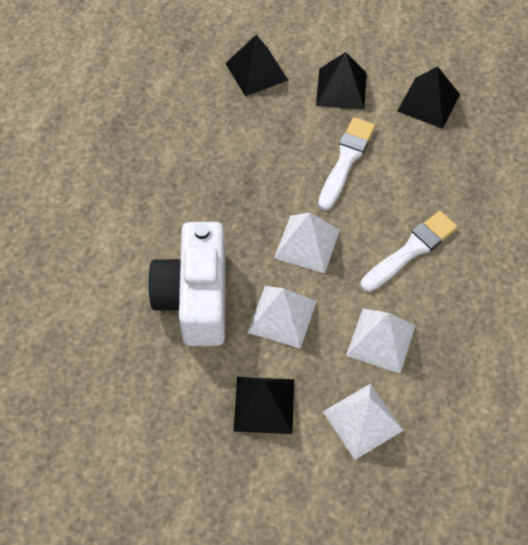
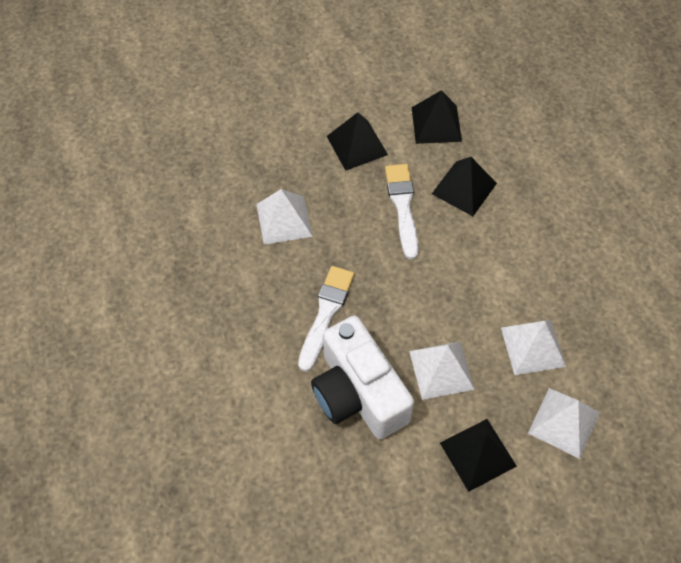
camera: 30 degrees left, 0 degrees up
(256, 71) = (274, 163): black pyramid -> black pyramid (464, 188)
(307, 244) = (419, 296): white pyramid -> white pyramid (284, 220)
(411, 250) = (506, 258): white brush -> white brush (326, 314)

